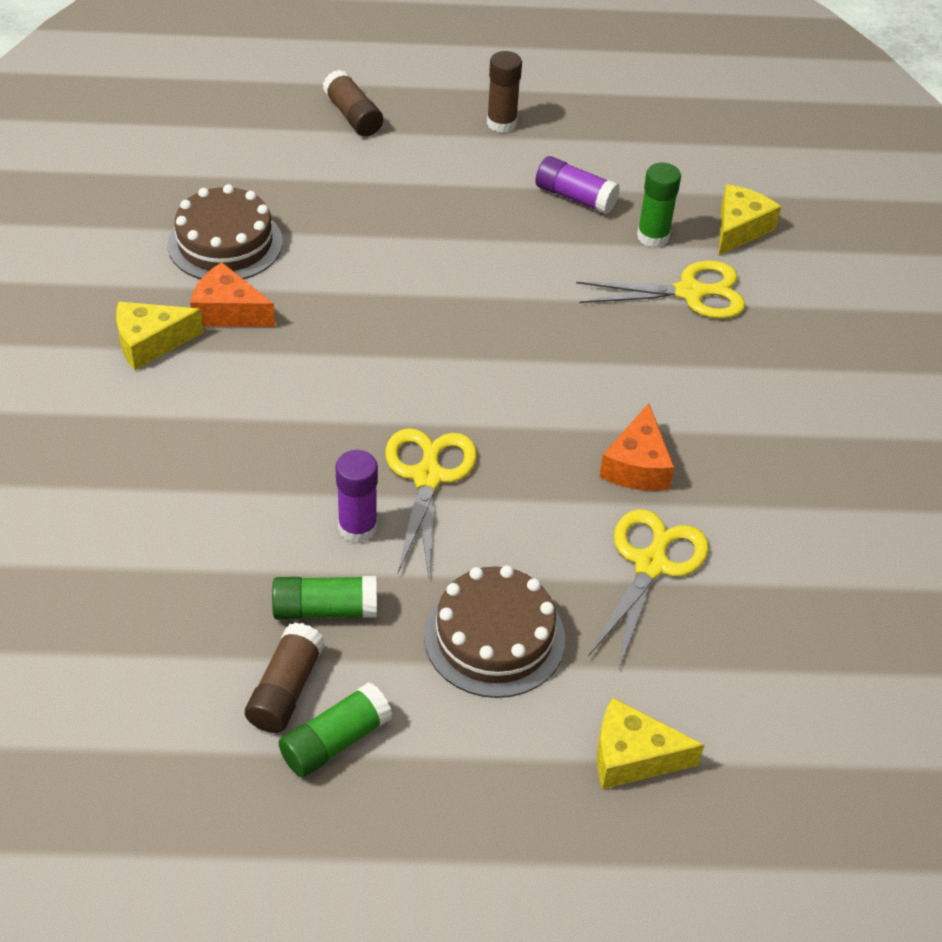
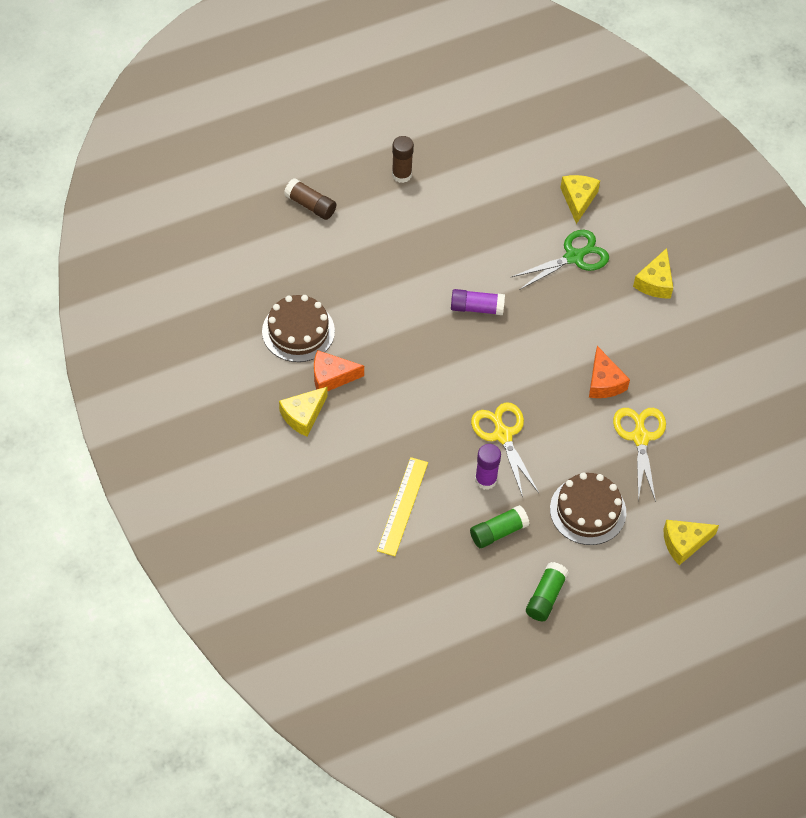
camera: 25 degrees left, 10 degrees up
(203, 513) = (403, 506): none -> yellow ruler
(286, 689) = (506, 581): brown glue stick -> none
(575, 197) = (475, 214): purple glue stick -> purple glue stick (477, 308)
(653, 236) = (534, 225): green glue stick -> none
(689, 292) = (574, 257): yellow scissors -> green scissors
(800, 365) = (655, 282): none -> yellow cheese

